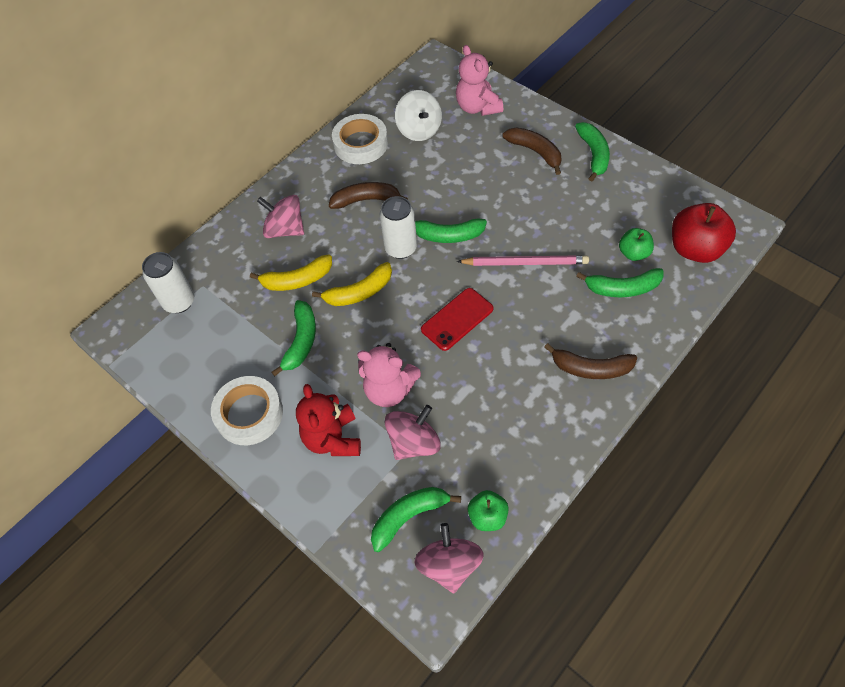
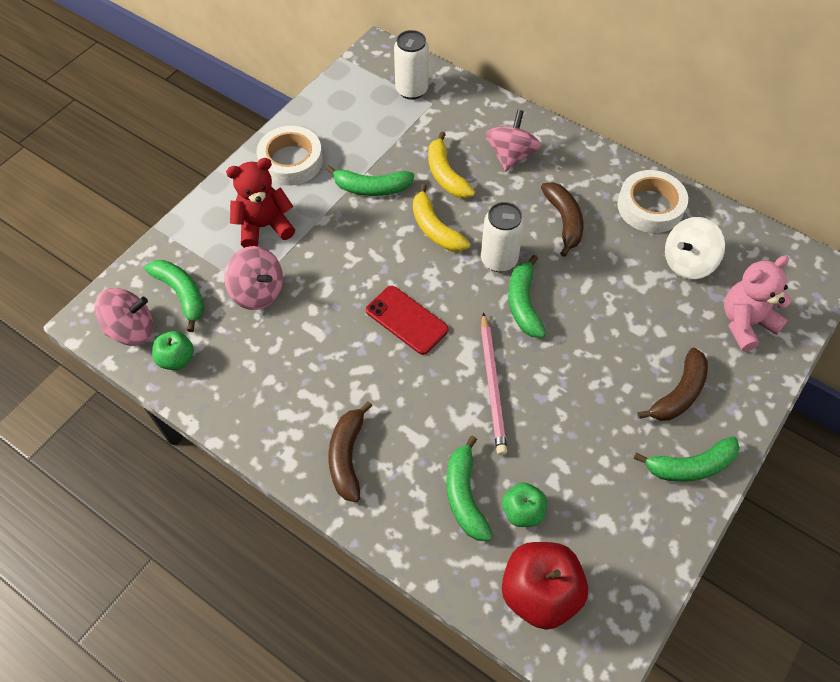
camera: 80 degrees right, 0 degrees up
(389, 390) = (317, 266): pink teddy bear -> none

